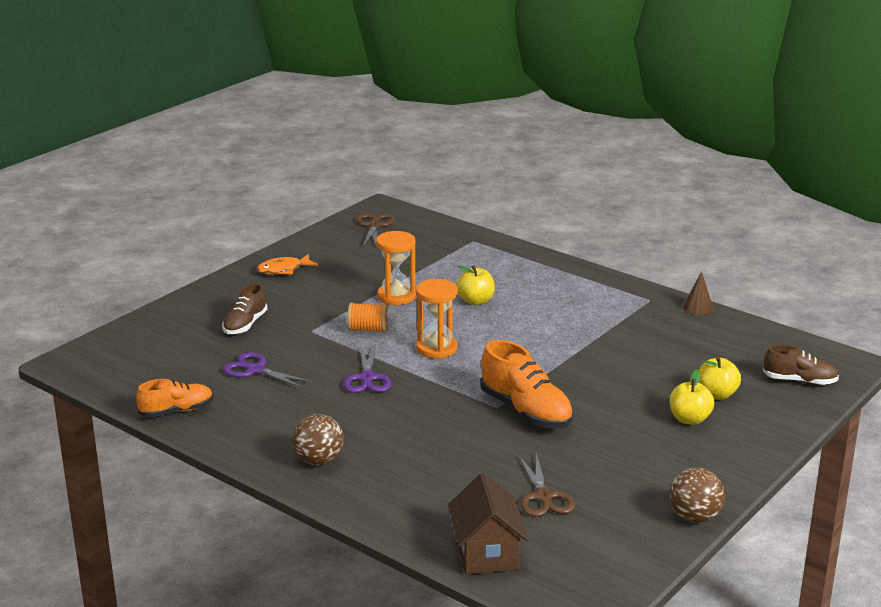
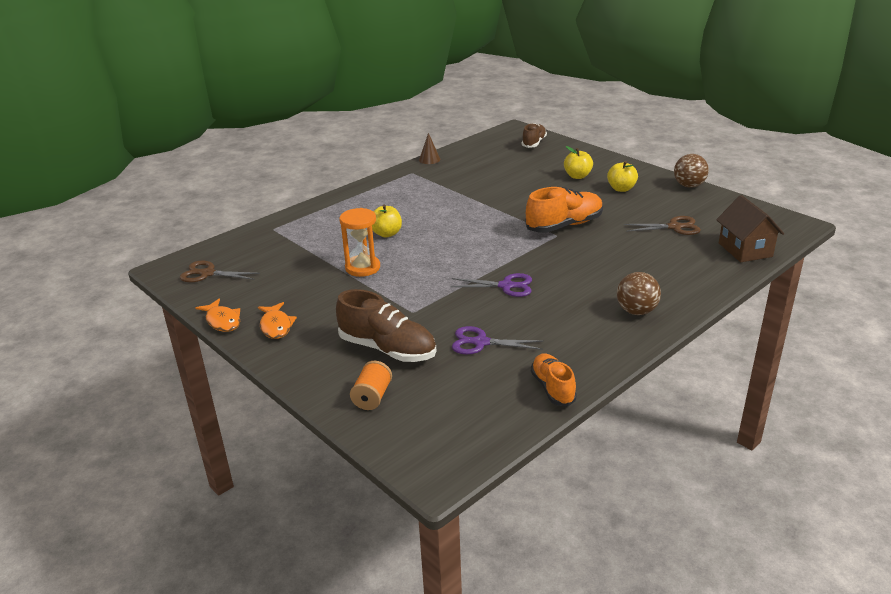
camera: 80 degrees left, 5 degrees up
(245, 325) = (388, 349): brown shoe -> brown shoe, size x1.60
(255, 370) = (481, 342): purple scissors -> purple scissors turned 60 degrees clockwise
(291, 246) = (222, 321): none -> orange fish
(368, 329) = (420, 283): orange spool -> orange spool (372, 397)
(436, 348) = (462, 254): orange hourglass -> none
(486, 553) = (745, 250): brown house -> brown house turned 75 degrees clockwise
(716, 394) = (547, 166): yellow apple -> yellow apple (621, 189)

